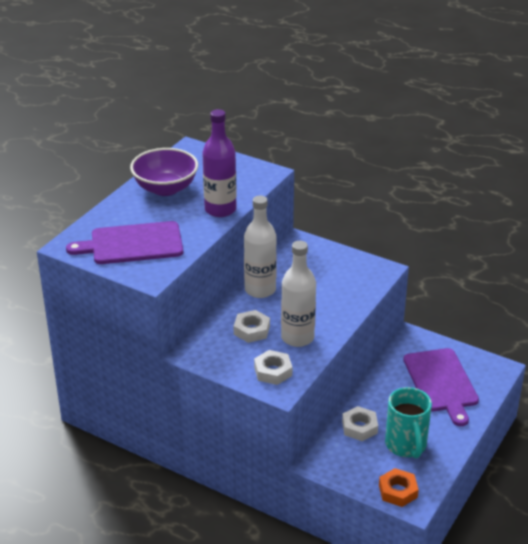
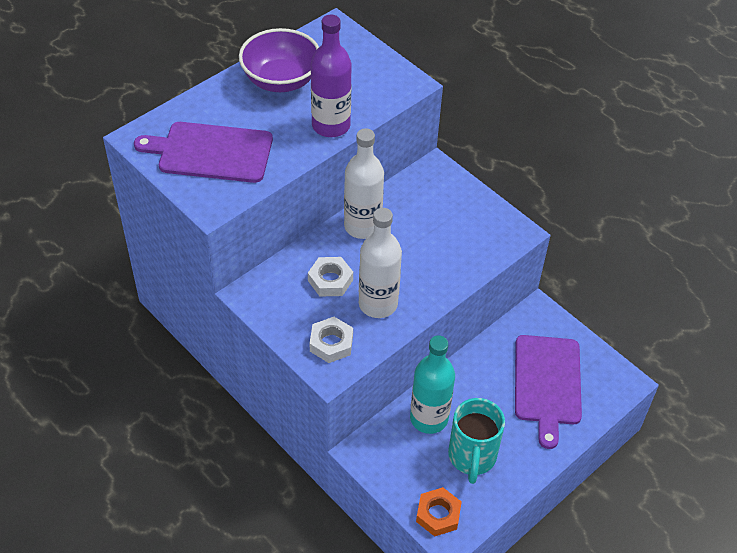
camera: 15 degrees right, 15 degrees up
(359, 427) = (429, 418): white nut -> turquoise bottle

